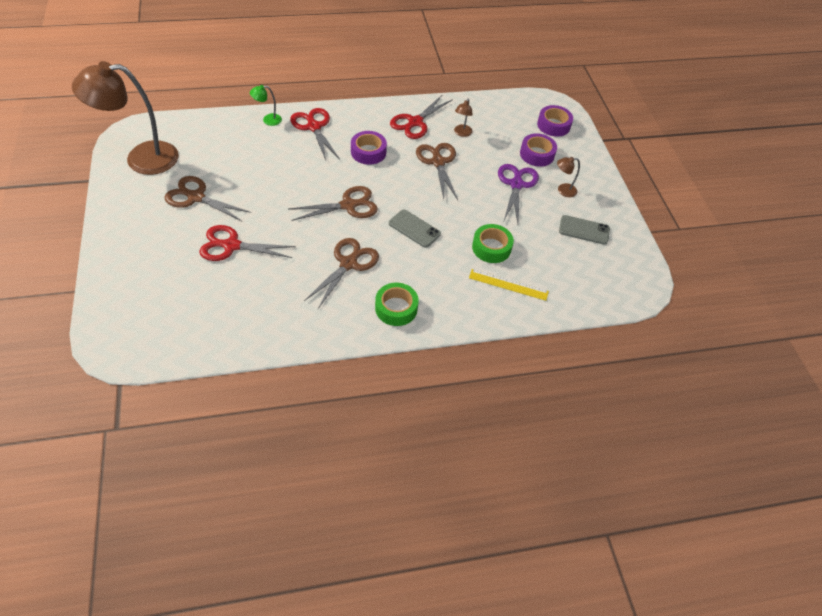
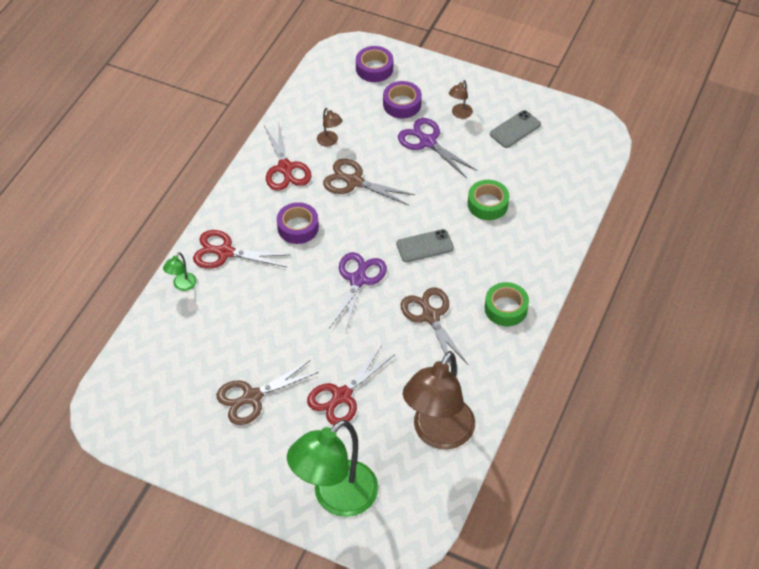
camera: 50 degrees left, 0 degrees up
(132, 286) = (336, 498): none -> green lamp
(141, 158) = (154, 422): brown lamp -> brown lamp (438, 434)
(348, 205) = (358, 280): brown scissors -> purple scissors
(508, 284) = (535, 217): yellow ruler -> none

